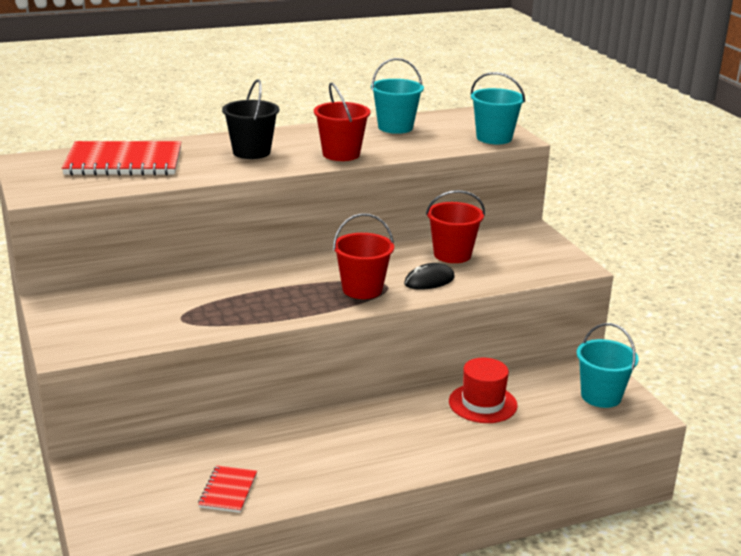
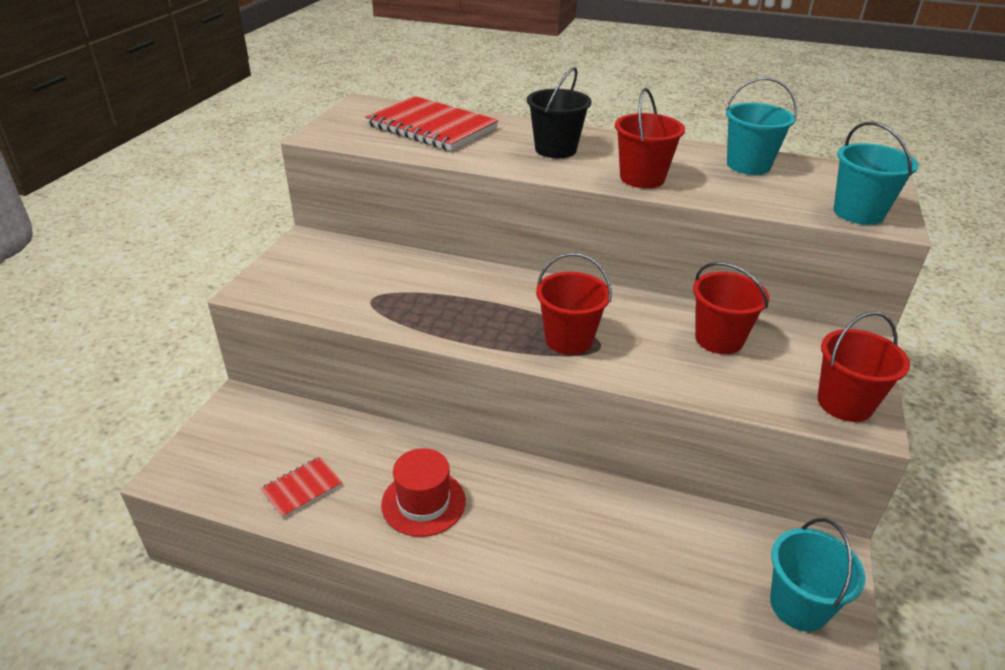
camera: 40 degrees right, 10 degrees up
(429, 281) = (653, 361): black mouse -> none
(482, 403) = (640, 531): red hat -> red hat (423, 502)
(556, 261) = (844, 403): none -> red bucket

